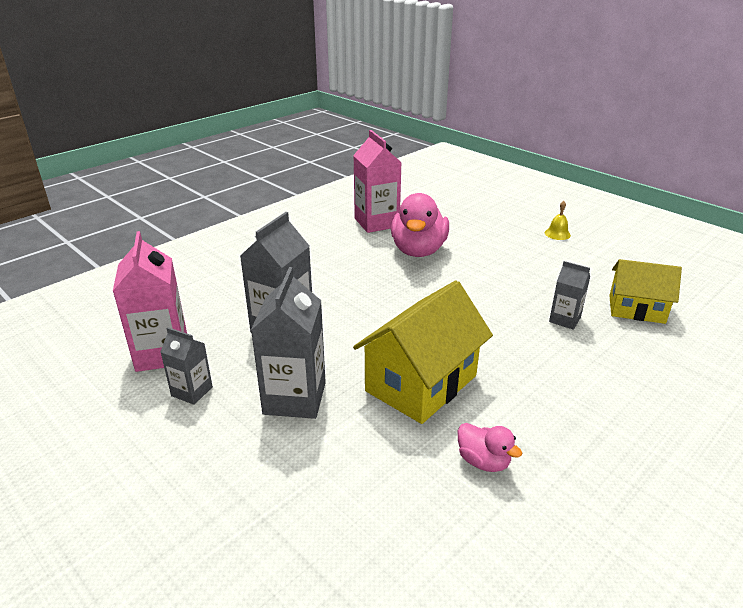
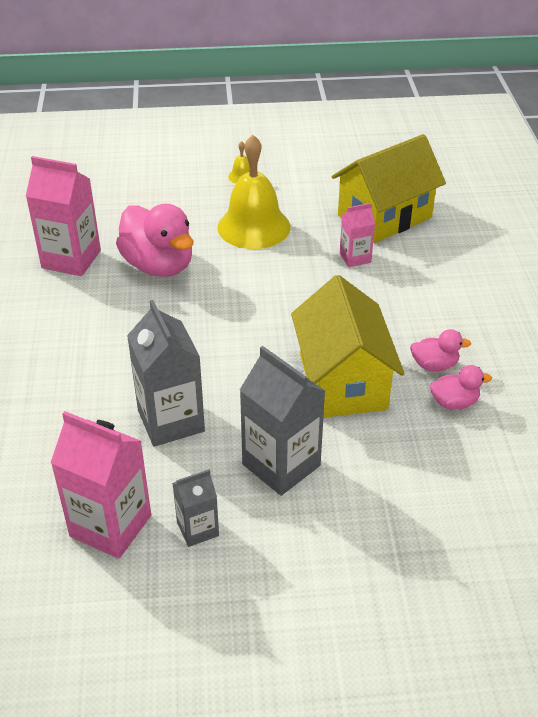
camera: 50 degrees left, 10 degrees up
(511, 425) = (434, 365): none -> pink duck
(517, 263) = (254, 227): none -> yellow bell
(564, 319) = (355, 258): grey carton -> pink carton
(636, 309) = (384, 216): yellow house -> yellow house, size x1.55

